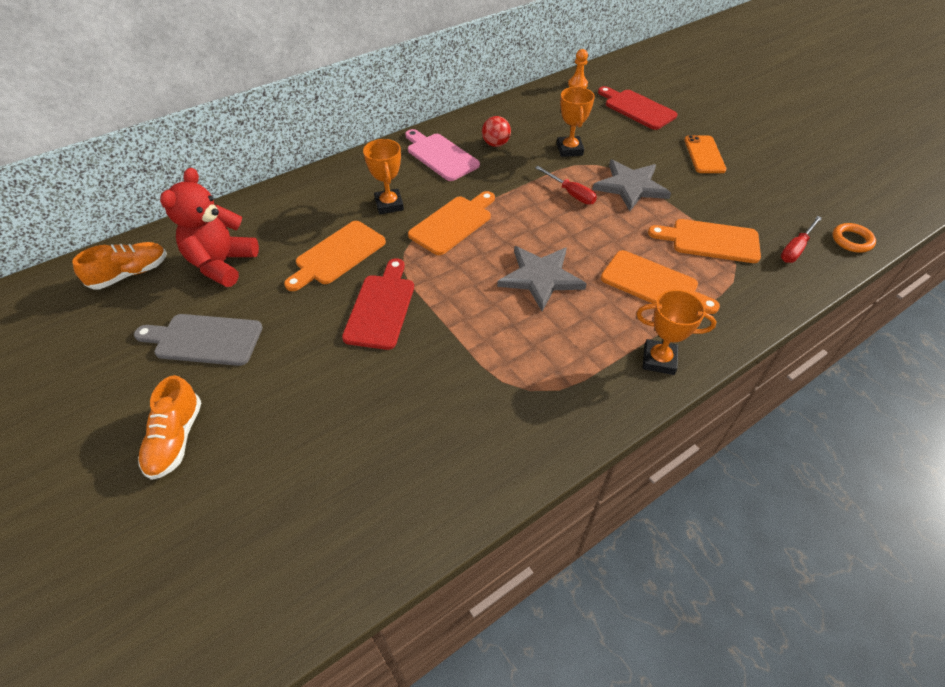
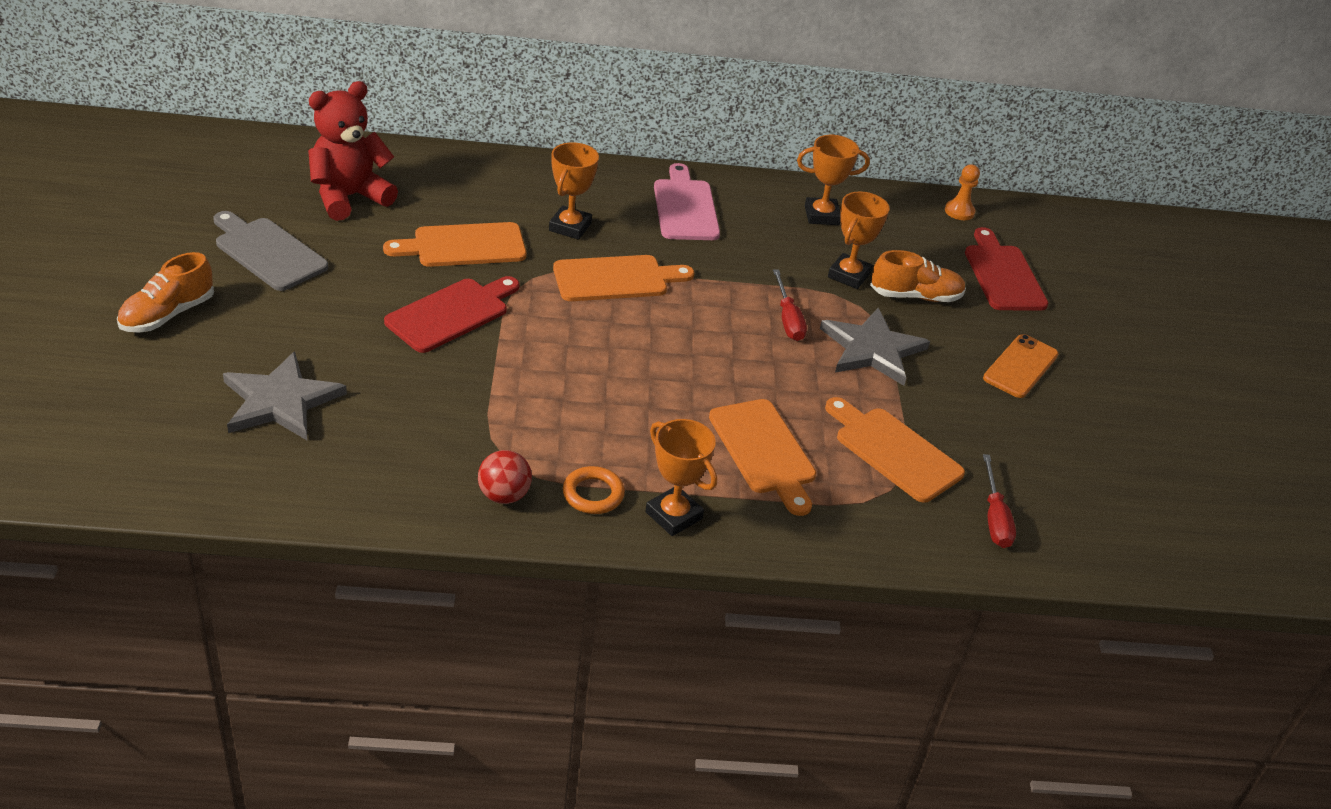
camera: 30 degrees right, 10 degrees down
(130, 274) = (262, 164): orange shoe -> orange shoe (915, 296)
(495, 144) = (765, 226): red ball -> red ball (504, 495)
(516, 122) = (821, 215): none -> orange trophy
(540, 278) = (645, 377): grey star -> grey star (280, 401)
(795, 248) = (994, 517): red screwdriver -> red screwdriver turned 75 degrees counterclockwise
(852, 240) = (1086, 552): orange ring -> orange ring (593, 494)

